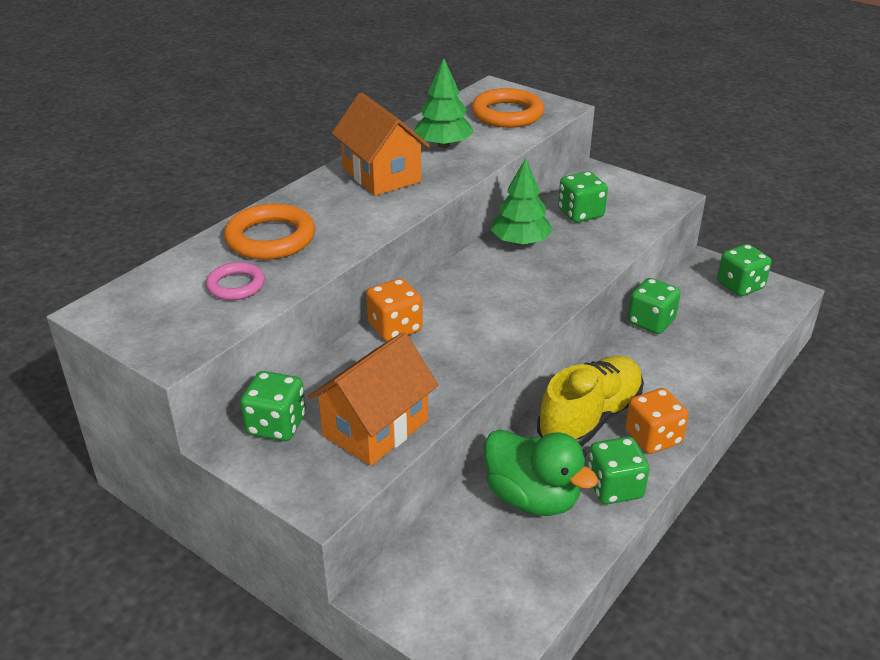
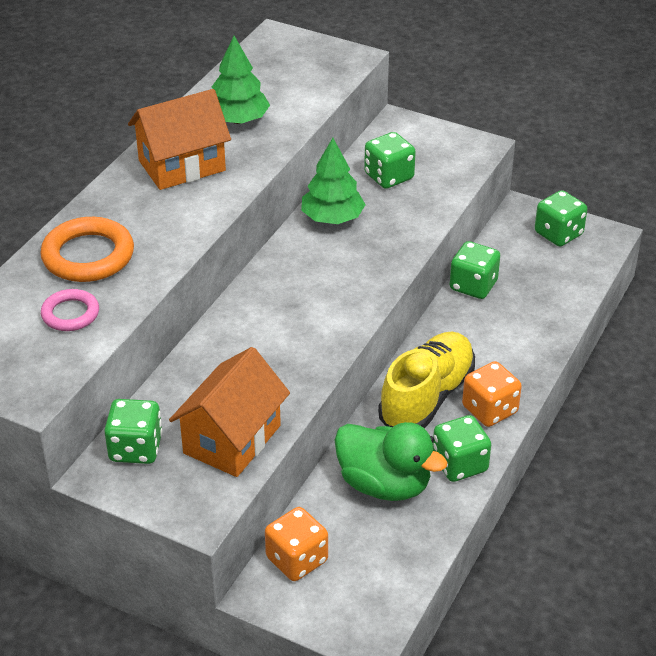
camera: 10 degrees left, 5 degrees up
(381, 175) = (182, 165): orange house -> orange house turned 75 degrees counterclockwise
(395, 328) = (225, 332): orange dice -> orange dice (297, 560)
(507, 114) = (297, 72): orange ring -> none

